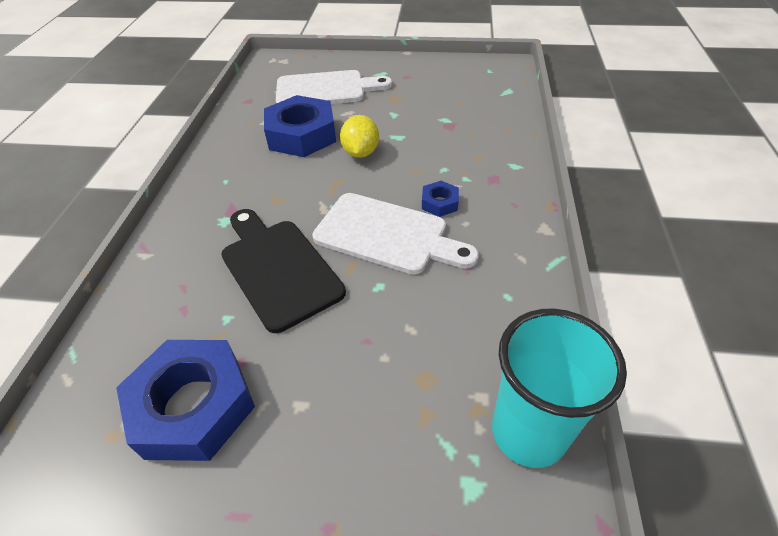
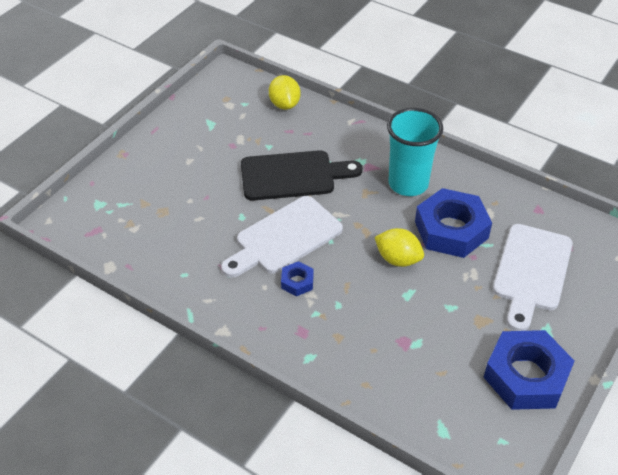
camera: 115 degrees right, 0 degrees up
(117, 341) = (284, 104): none -> yellow lemon
(193, 406) = (220, 125): blue nut -> blue nut (526, 376)
(528, 432) = (102, 236): turquoise cup -> turquoise cup (408, 184)

